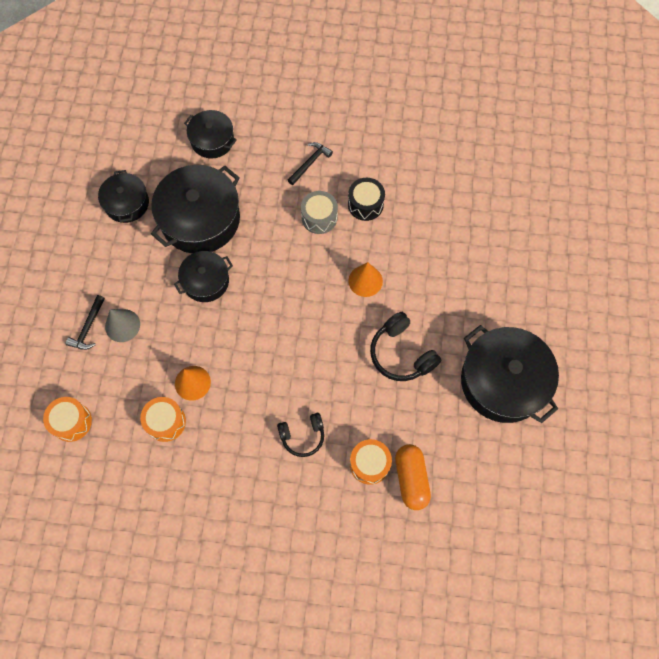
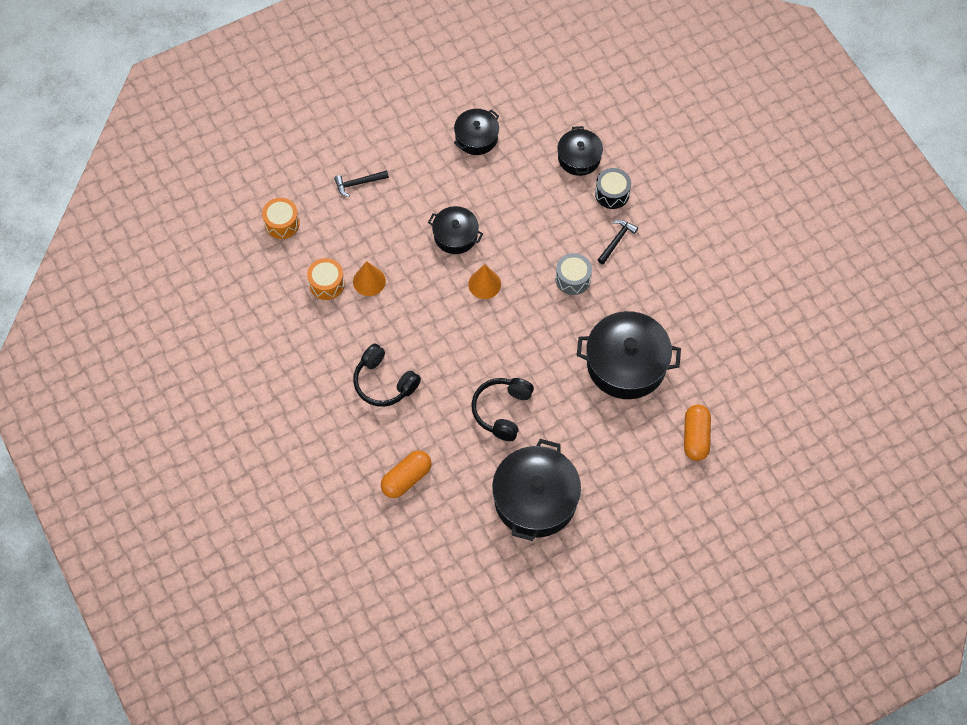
camera: 55 degrees right, 5 degrees down
(122, 325) = (377, 204): grey cone -> none
(200, 219) = (504, 196): black pot -> black pot (626, 364)
(302, 436) = (384, 382): black headphones -> black headphones, size x1.50
(310, 163) = (616, 240): black hammer -> black hammer turned 60 degrees counterclockwise
(365, 204) = (612, 305): black drum -> black drum (612, 193)
(365, 281) = (544, 347): orange cone -> orange cone (484, 284)
(369, 464) = (396, 442): orange drum -> none
(528, 221) = (695, 437): none -> orange capsule

